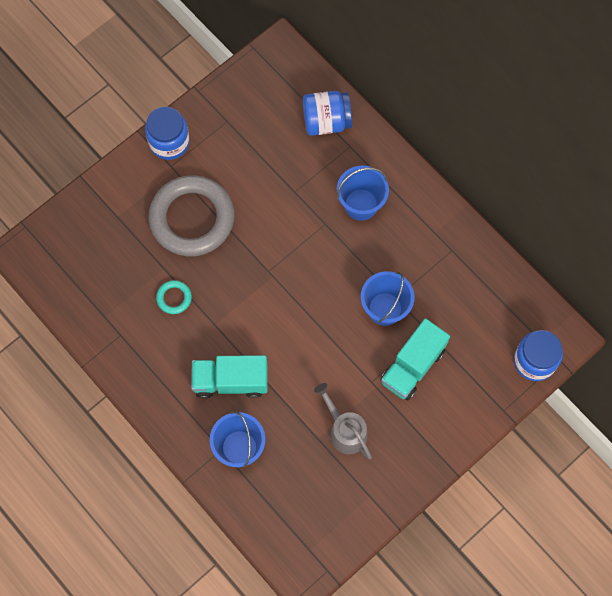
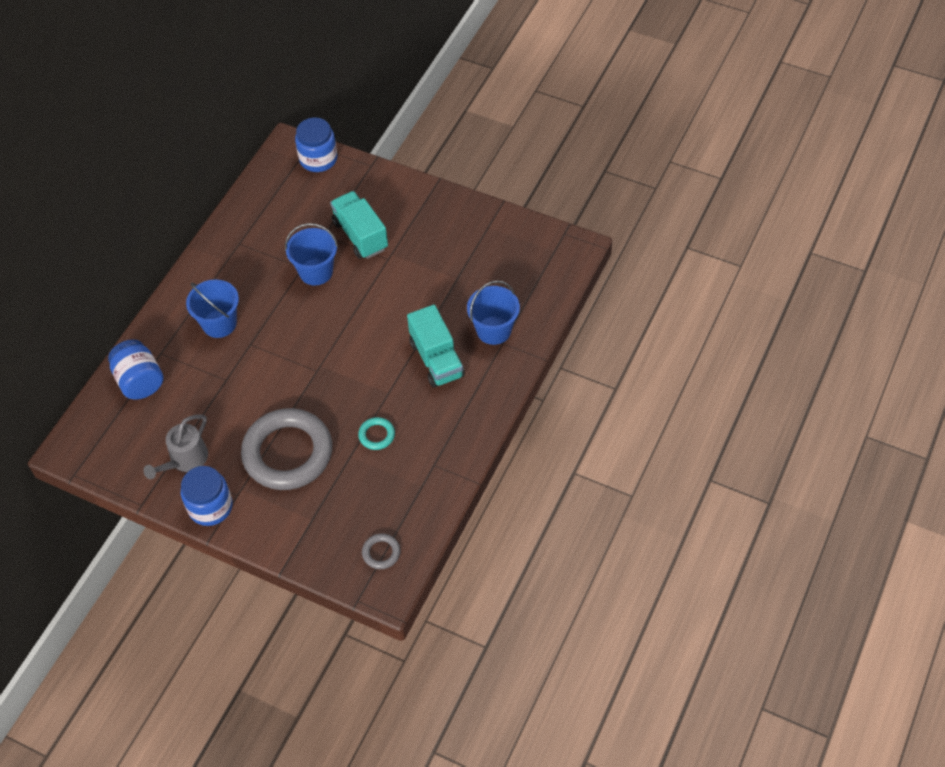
camera: 110 degrees left, 15 degrees down
(58, 260) = (381, 553): none -> grey ring
(344, 430) = (440, 262): grey watering can -> grey watering can (185, 460)
(413, 366) = (360, 235): turquoise truck -> turquoise truck turned 135 degrees counterclockwise

